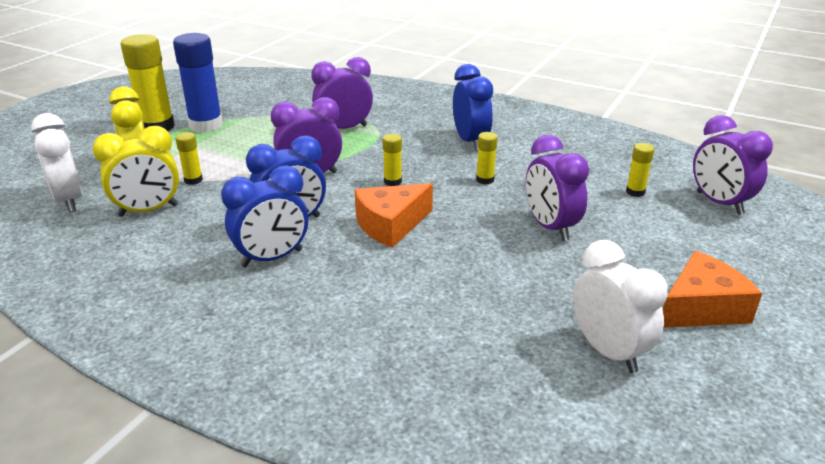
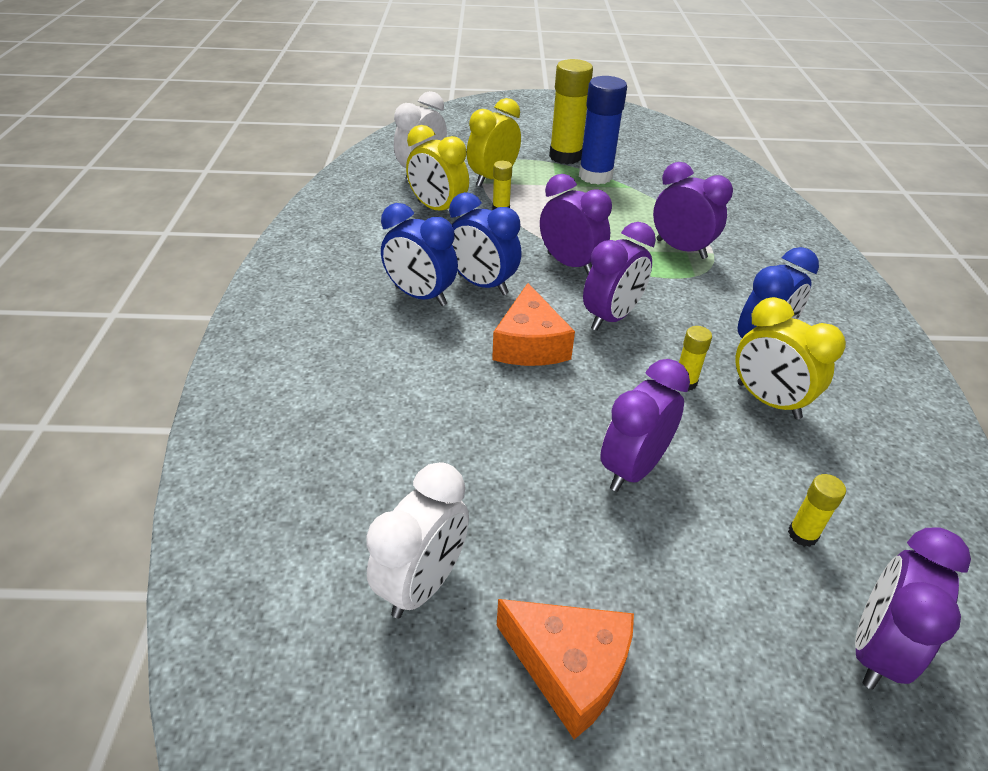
camera: 60 degrees right, 10 degrees up
(390, 225) = (530, 344): orange cheese -> orange cheese turned 120 degrees counterclockwise
(392, 181) = (611, 317): yellow glue stick -> purple clock
(523, 160) = (768, 401): none -> yellow clock

